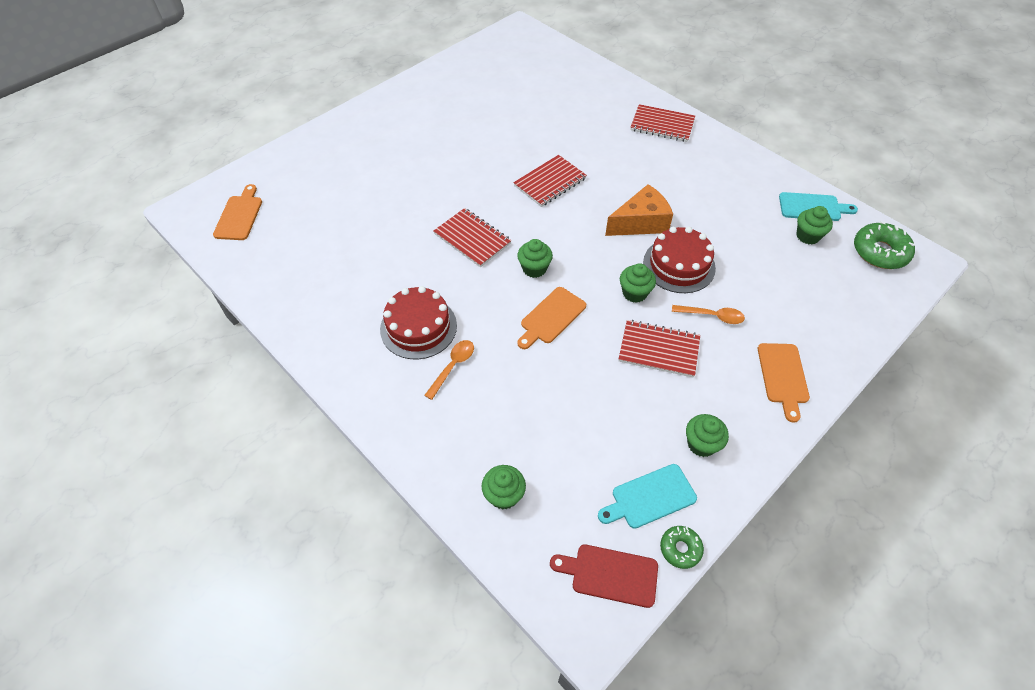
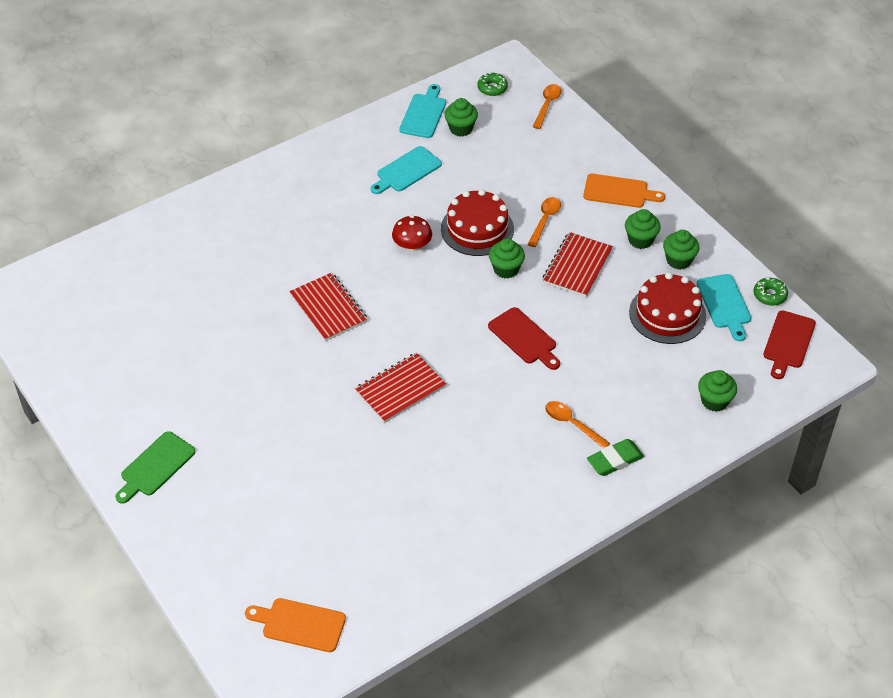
camera: 80 degrees left, 5 degrees down
(378, 120) = (155, 466): none -> green cutting board
(413, 407) = (615, 460): none -> green eraser
(418, 327) = (517, 448): red cake -> red cake (667, 314)
(534, 268) = (456, 342): green cupcake -> green cupcake (640, 240)
(551, 317) = (524, 338): orange cutting board -> red cutting board
(640, 223) = (412, 245): orange cheese -> red mushroom
(662, 125) = (262, 194): red notebook -> none
(731, 206) = (406, 171): none -> turquoise cutting board
(880, 252) = (492, 88): green donut -> green donut, size x0.56
(881, 299) = (547, 105): none -> orange spoon

